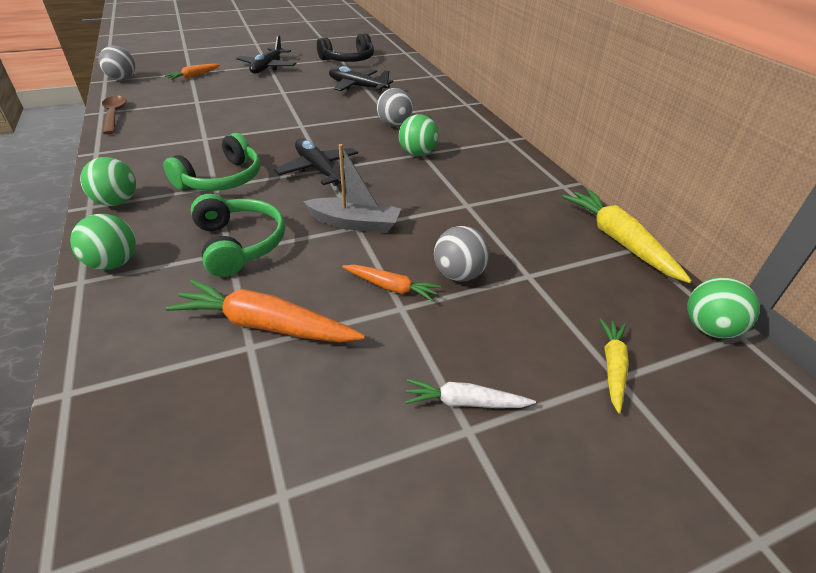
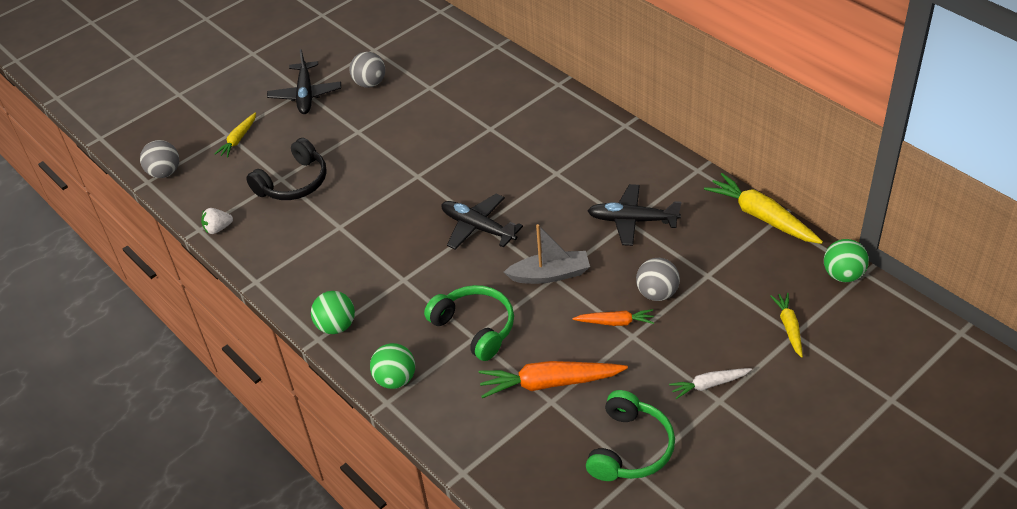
camera: 15 degrees left, 5 degrees up
(114, 115) = (218, 228): brown spoon -> white strawberry
(194, 76) = (238, 139): orange carrot -> yellow carrot
(222, 179) = (402, 269): green headphones -> green headphones (630, 448)
(348, 60) = (385, 48): black headphones -> black headphones (294, 183)
(357, 87) = (429, 95): black plane -> black plane (632, 220)
(394, 124) = (506, 142): grey ball -> grey ball (370, 83)
(417, 153) = (552, 175): green ball -> none

